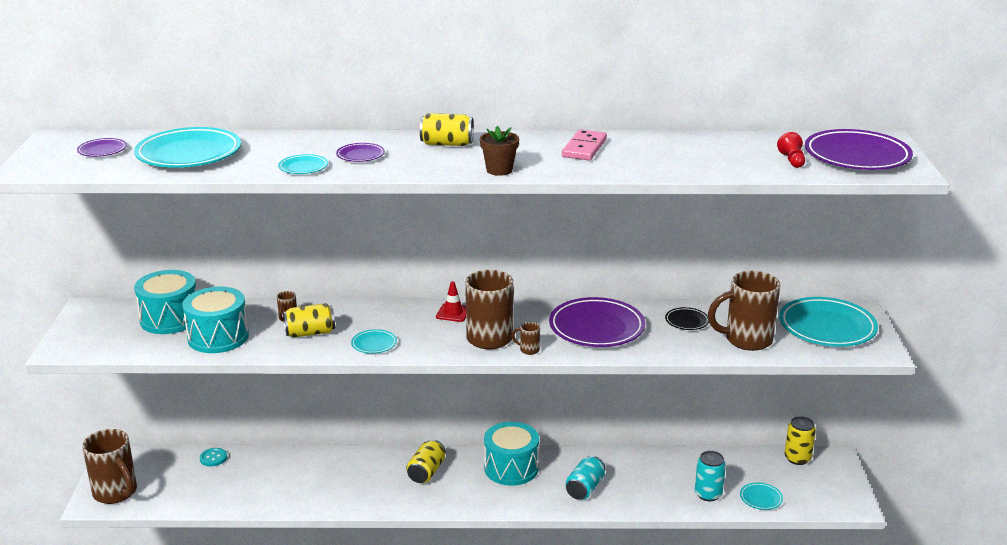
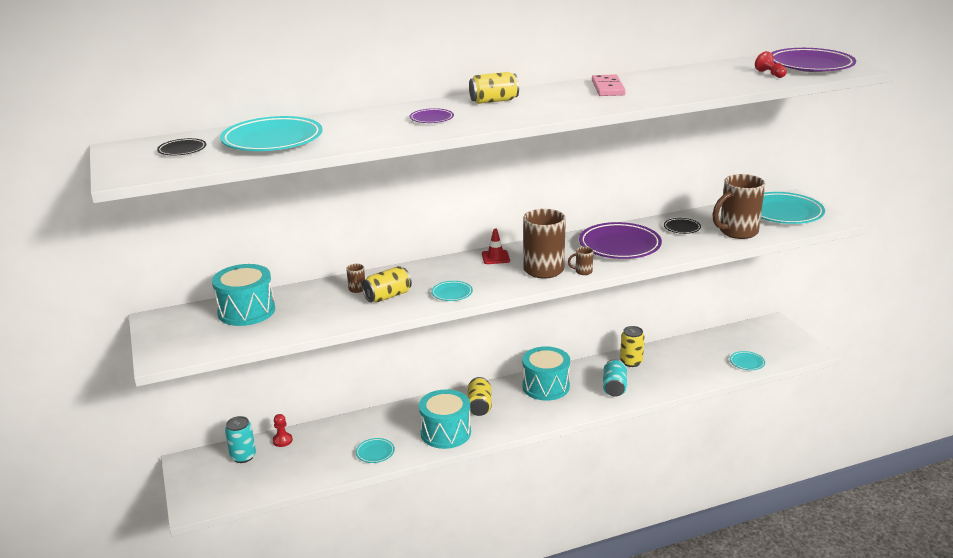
camera: 20 degrees left, 0 degrees up
(102, 150) = (182, 150): purple plate -> black plate
(116, 493) = (210, 492): brown mug -> none
(213, 458) = (282, 440): turquoise button -> red pawn
(218, 337) = (306, 316): turquoise drum -> turquoise drum (445, 432)
(303, 167) = (393, 134): turquoise plate -> turquoise plate (375, 452)
(499, 170) = (562, 111): brown flower pot -> none
(708, 494) = (707, 369): turquoise can -> turquoise can (243, 456)
(797, 458) = (750, 329): yellow can -> yellow can (631, 362)

